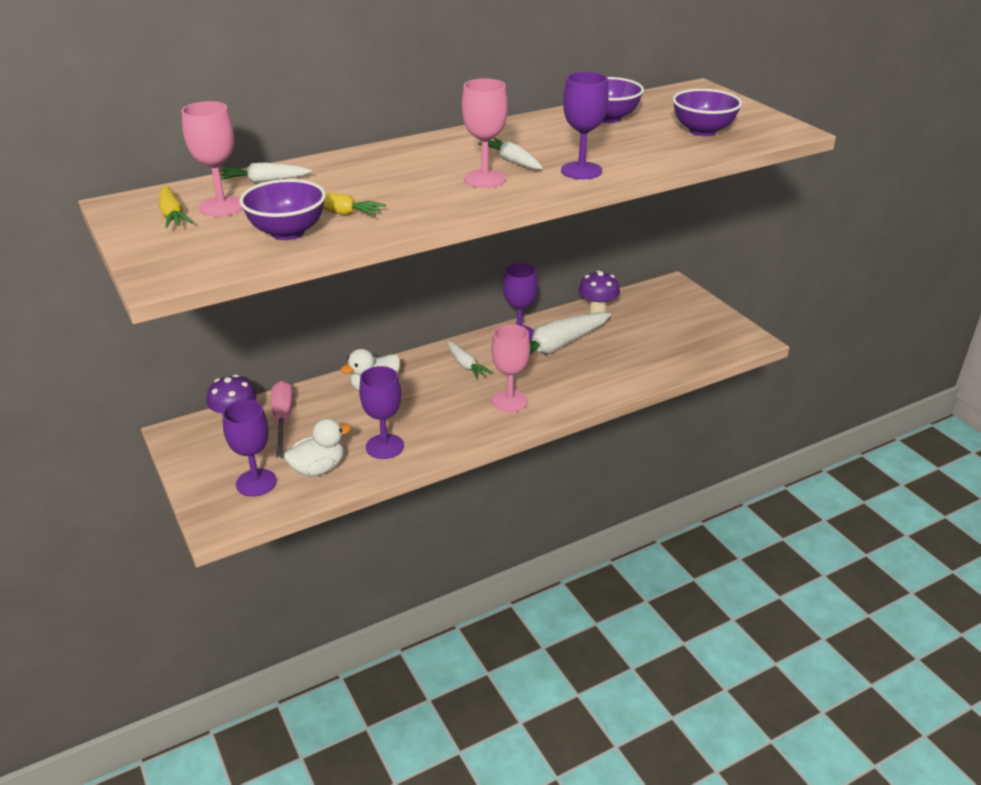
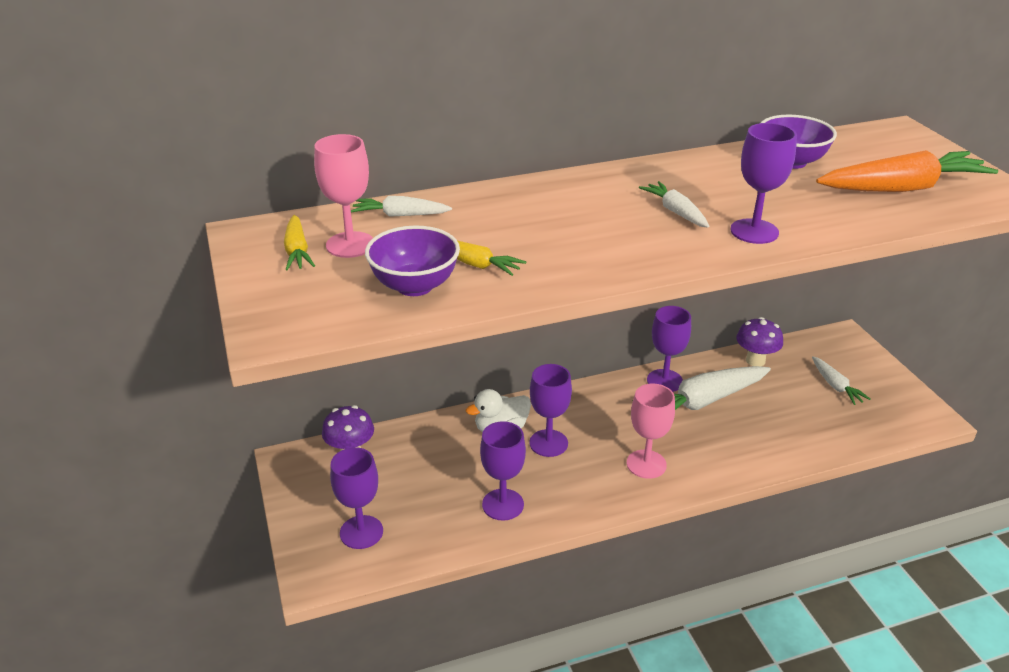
camera: 10 degrees right, 0 degrees up
(283, 420) = (399, 457): pink screwdriver -> none
(318, 469) = (428, 523): white duck -> none
(420, 394) = (548, 443): none -> purple goblet
(466, 365) = (602, 413): white carrot -> white carrot (835, 386)
(484, 179) = (642, 233): pink goblet -> none
(703, 131) = (902, 188): purple bowl -> orange carrot

